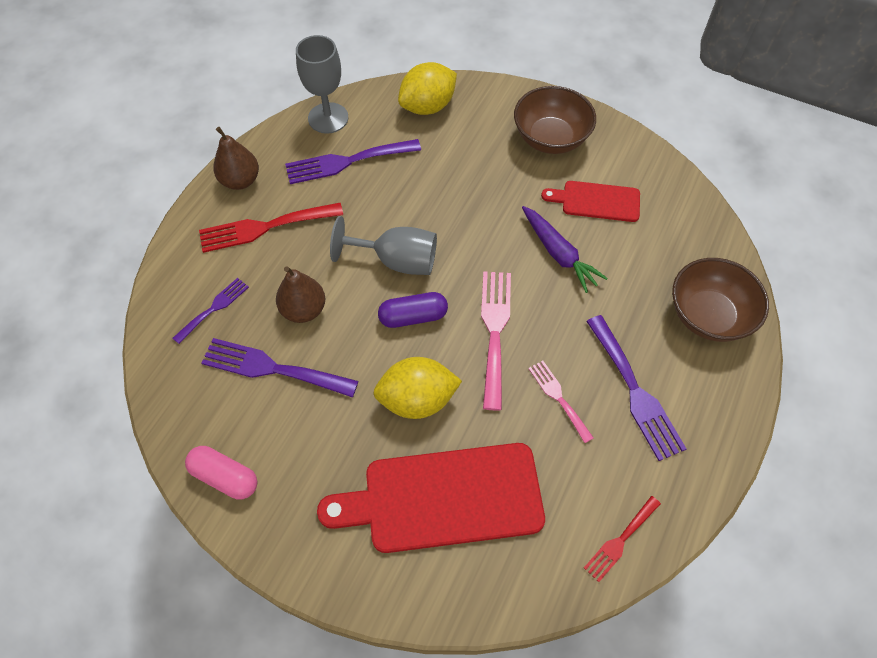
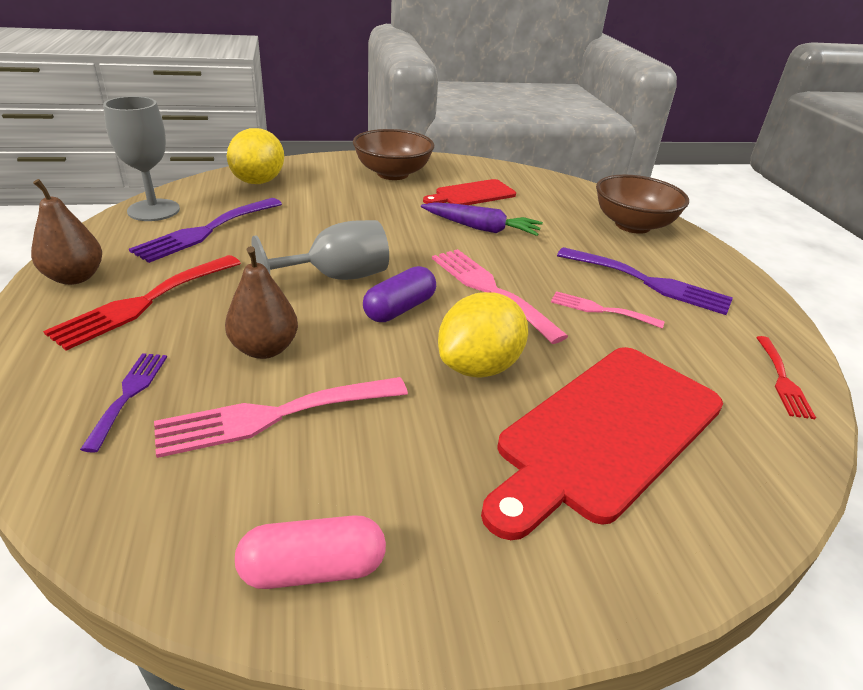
camera: 40 degrees left, 25 degrees down
(272, 368) = (273, 416): purple fork -> pink fork

